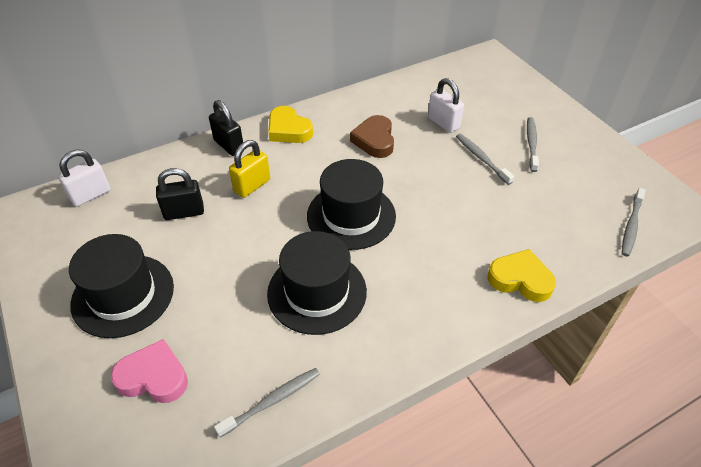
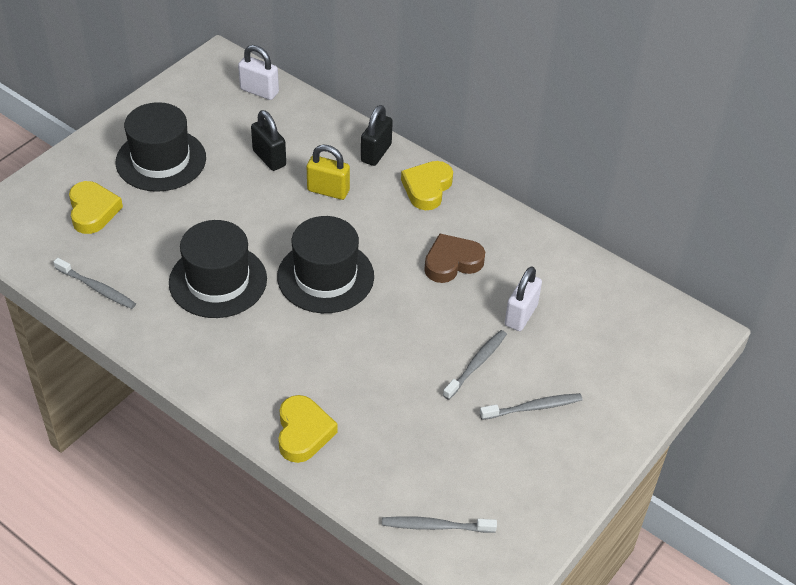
camera: 65 degrees right, 0 degrees up
(153, 377) = (93, 211): pink heart -> yellow heart

